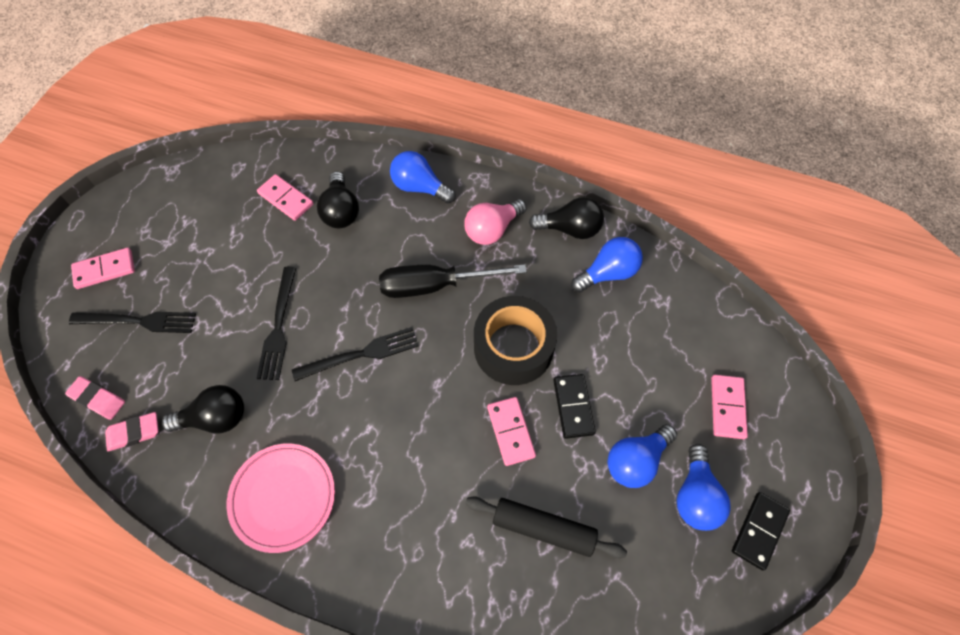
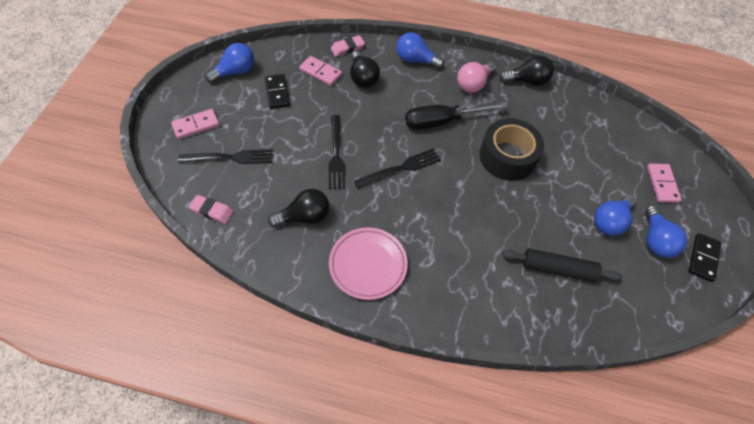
camera: 10 degrees left, 5 degrees down
(134, 433) = (245, 231): pink eraser -> pink eraser (347, 48)
(510, 431) = (519, 210): pink domino -> none
(573, 406) = (558, 191): black domino -> black domino (277, 93)
(608, 273) = (560, 107): blue light bulb -> blue light bulb (235, 72)

